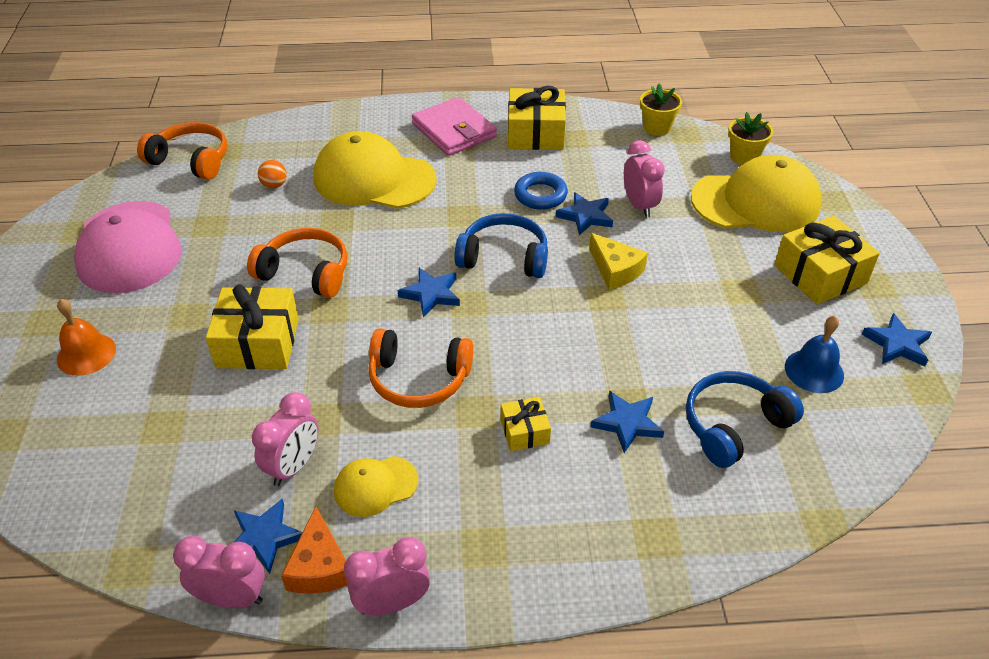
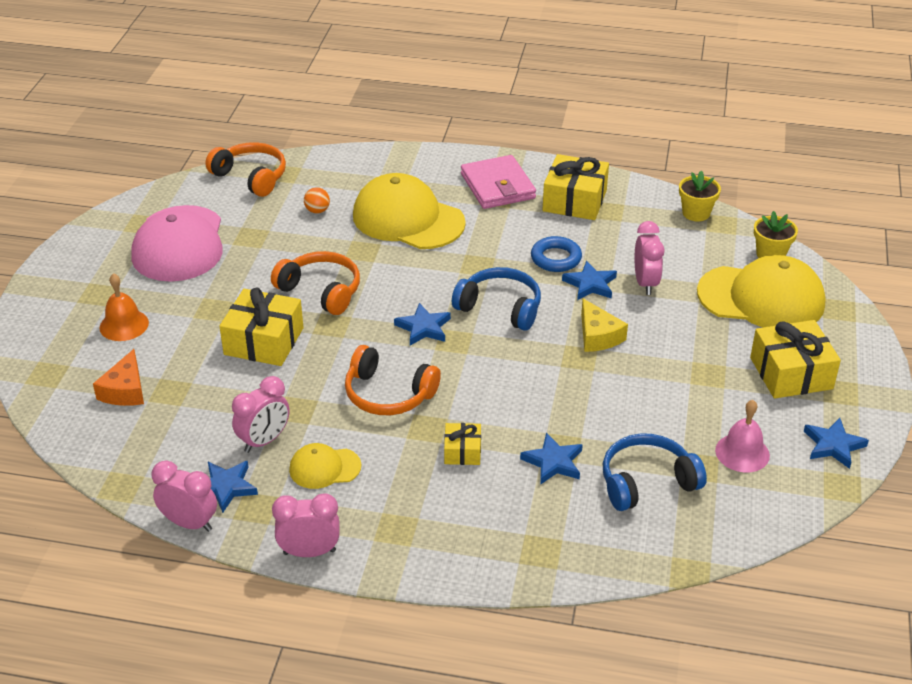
camera: 15 degrees right, 5 degrees down
(319, 566) = (262, 515): orange cheese -> orange cheese (125, 390)
(814, 371) = (742, 452): blue bell -> pink bell

